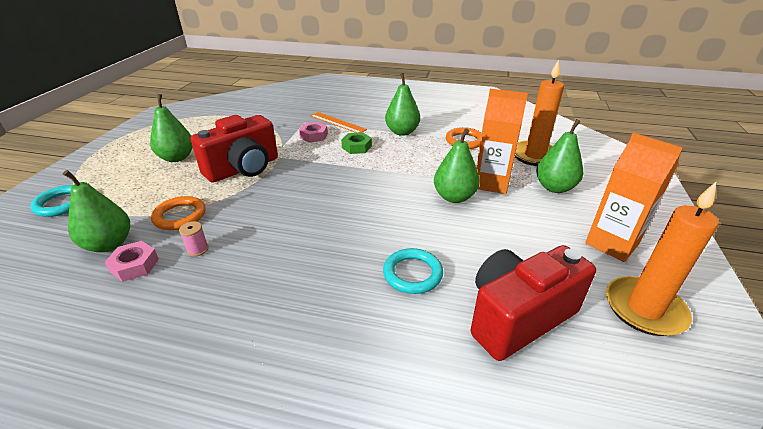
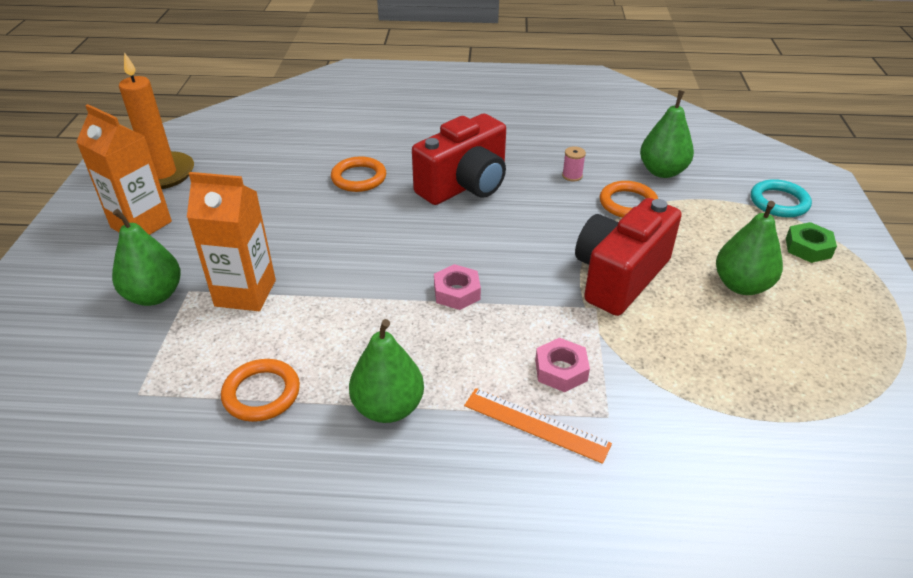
camera: 170 degrees right, 5 degrees up
(134, 265) = (614, 159): pink nut -> pink nut (457, 292)
(356, 147) = (467, 348): green nut -> green nut (808, 248)
(412, 274) = (359, 178): turquoise ring -> orange ring
(454, 197) = (305, 263): green pear -> none
(518, 317) = (273, 159): red camera -> red camera (465, 185)
(534, 156) = (143, 365): orange candle -> none

